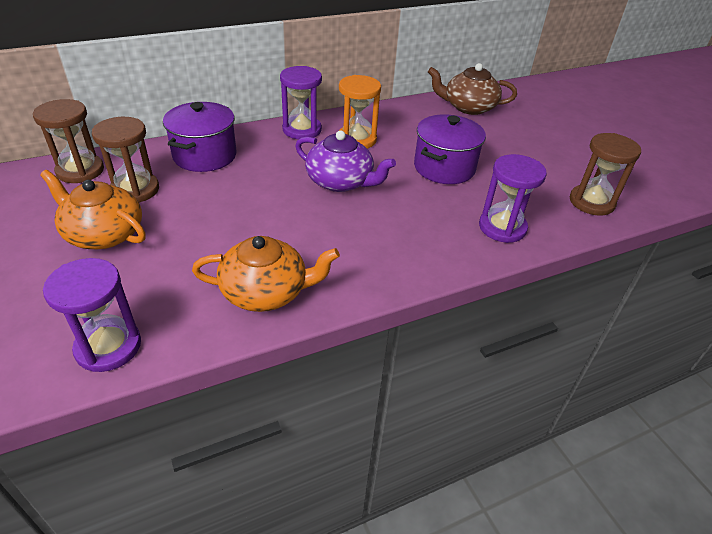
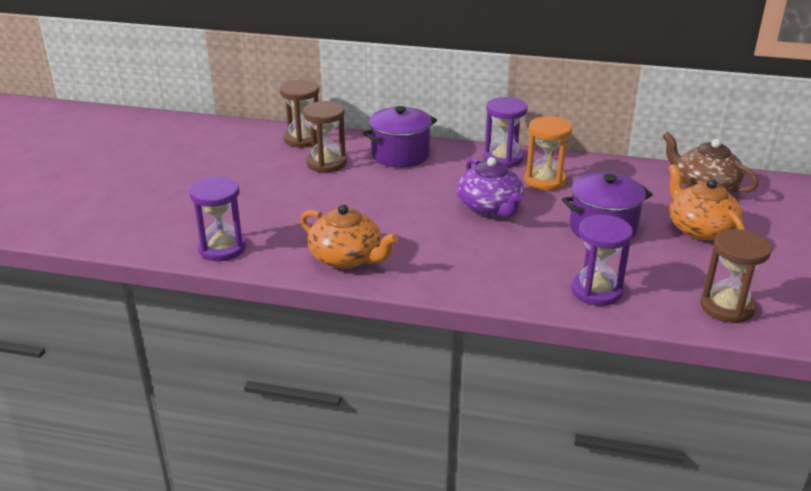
camera: 40 degrees right, 10 degrees down
(104, 234) = (279, 184): orange teapot -> orange teapot (700, 229)

